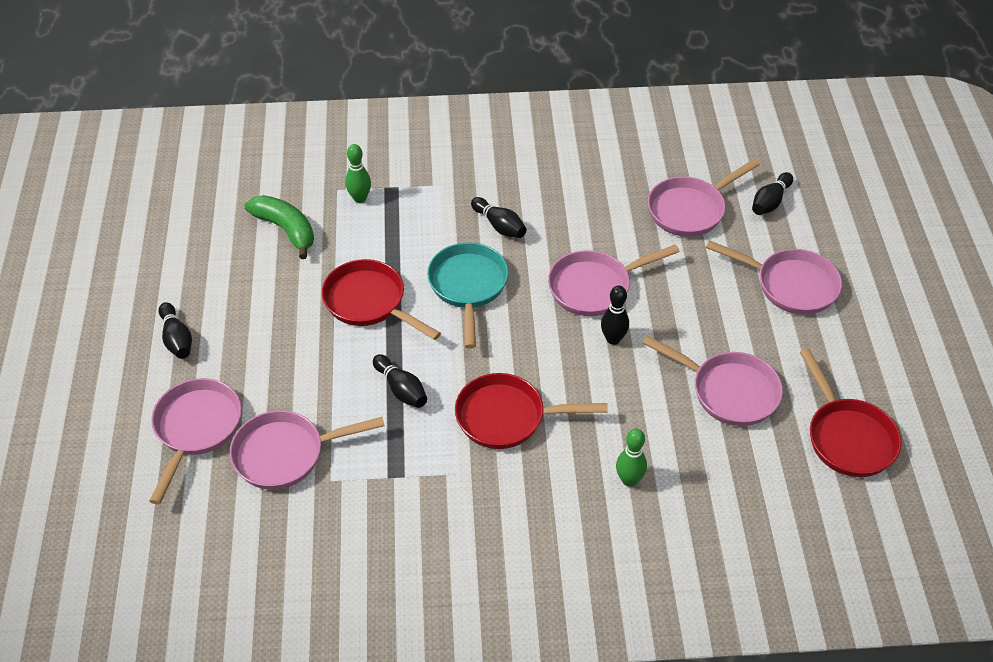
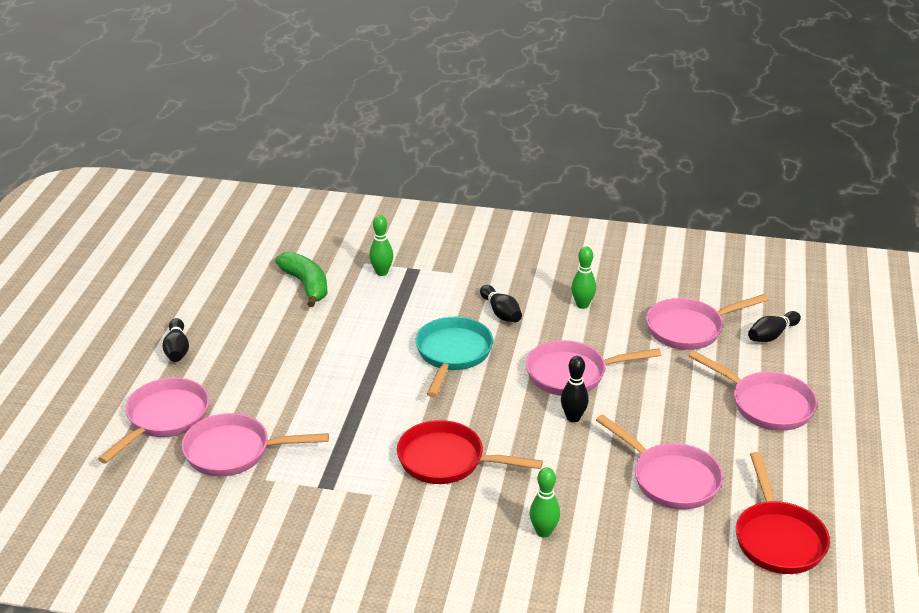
camera: 15 degrees right, 15 degrees down
(369, 302) = (357, 351): red pan -> none
(401, 389) = (358, 421): black bowling pin -> none
(577, 200) = (582, 305): none -> green bowling pin

